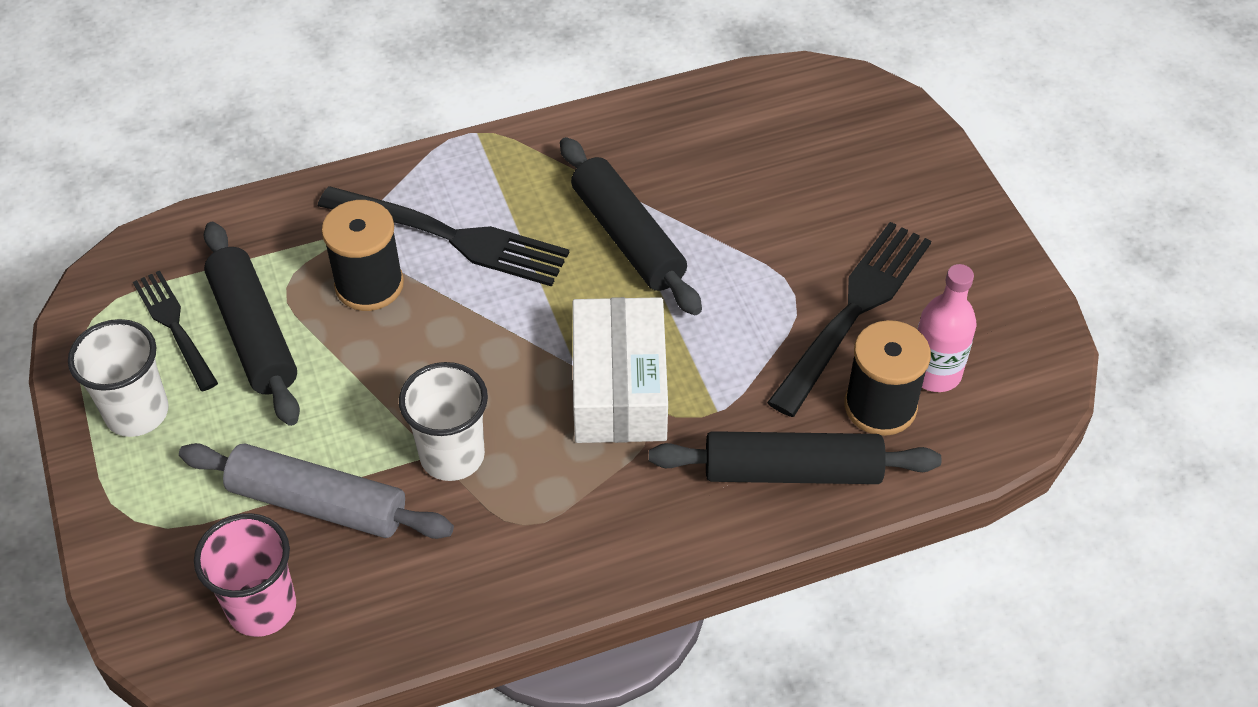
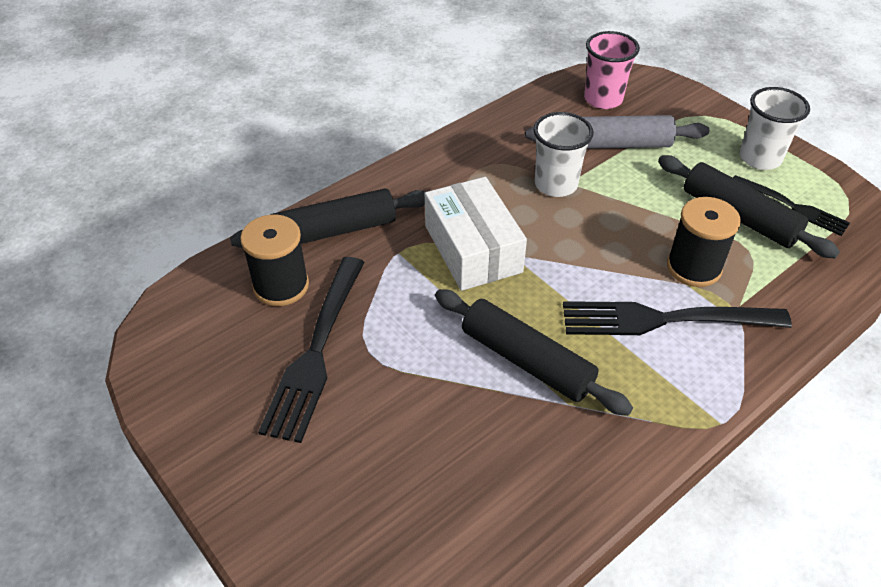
camera: 160 degrees right, 5 degrees down
(935, 373) = (242, 320): pink bottle -> none

